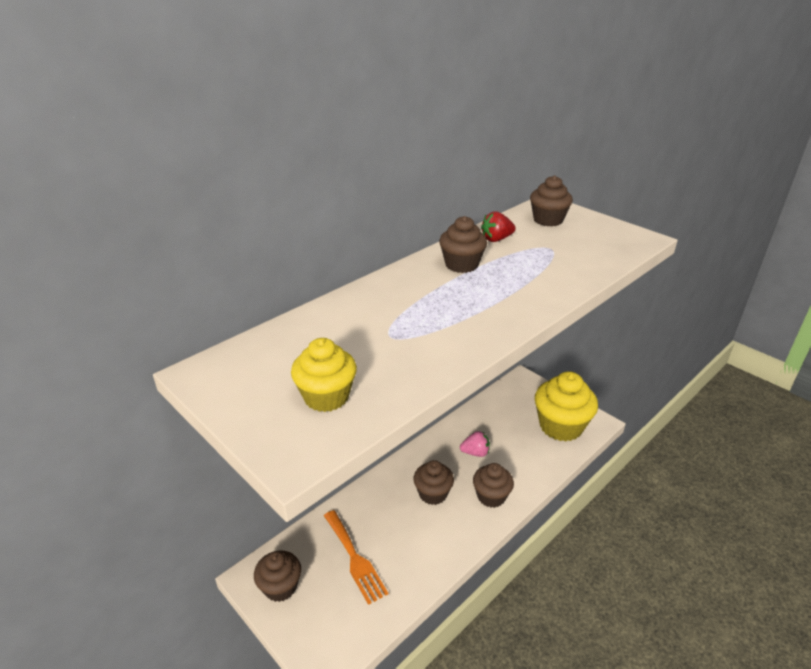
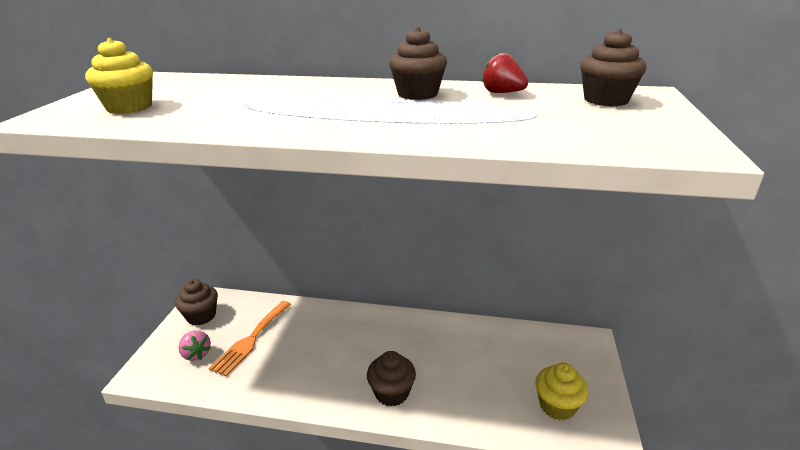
camera: 55 degrees right, 5 degrees down
(433, 494) = (358, 350): brown cupcake -> none
(475, 452) = (439, 354): pink strawberry -> pink strawberry (196, 354)
(561, 426) = (557, 405): yellow cupcake -> yellow cupcake, size x0.59

